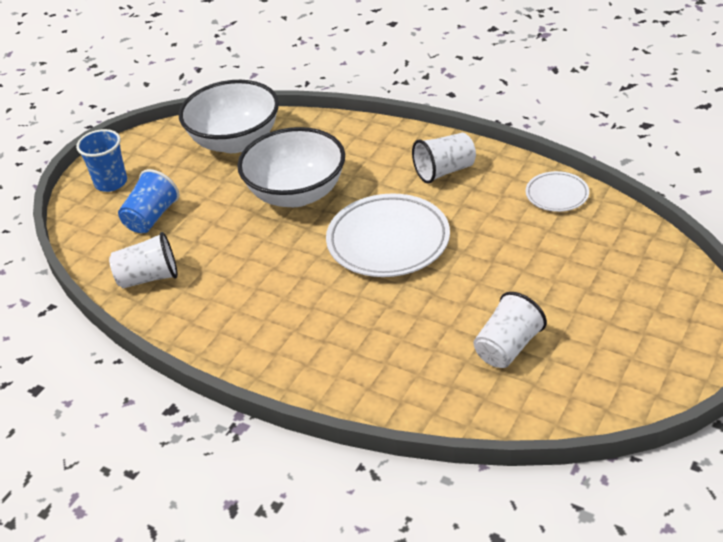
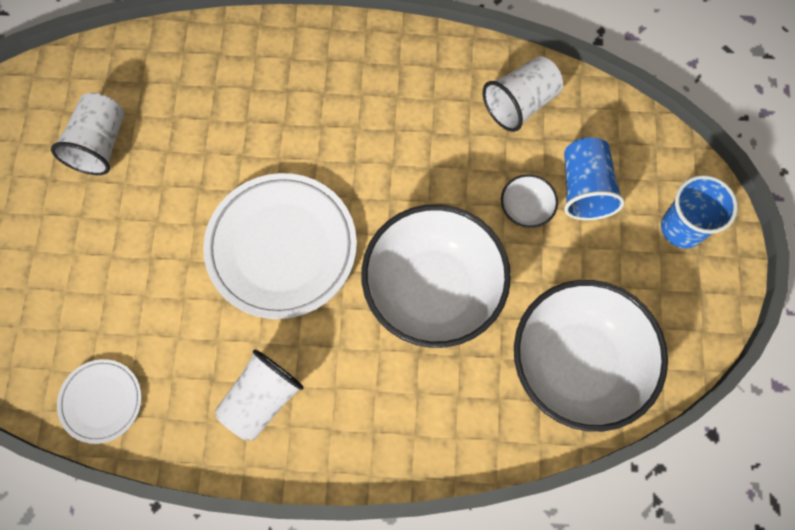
camera: 150 degrees right, 30 degrees up
(200, 217) = (525, 209): none -> white bowl

